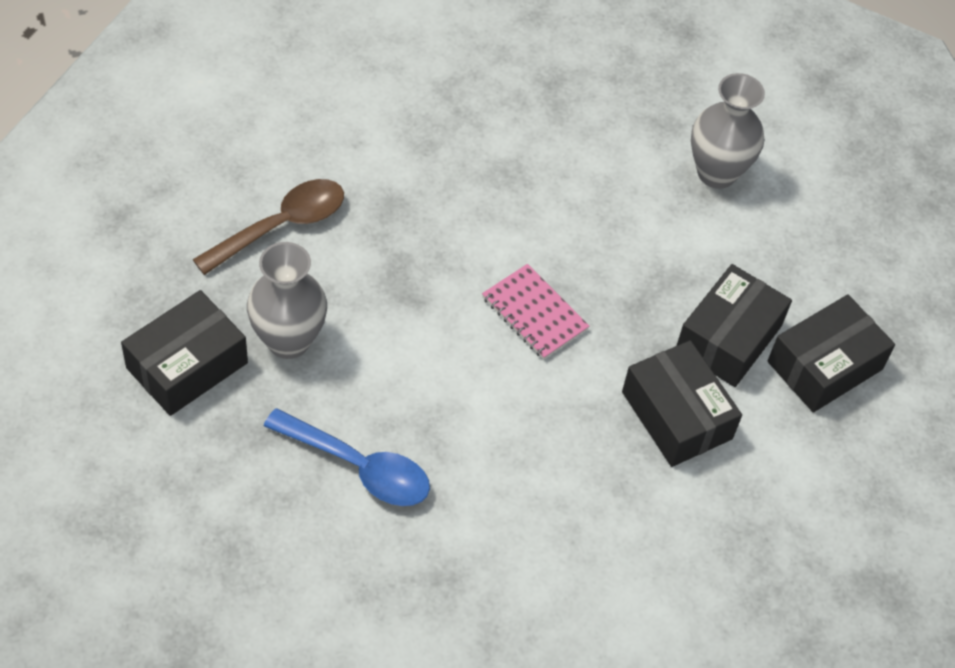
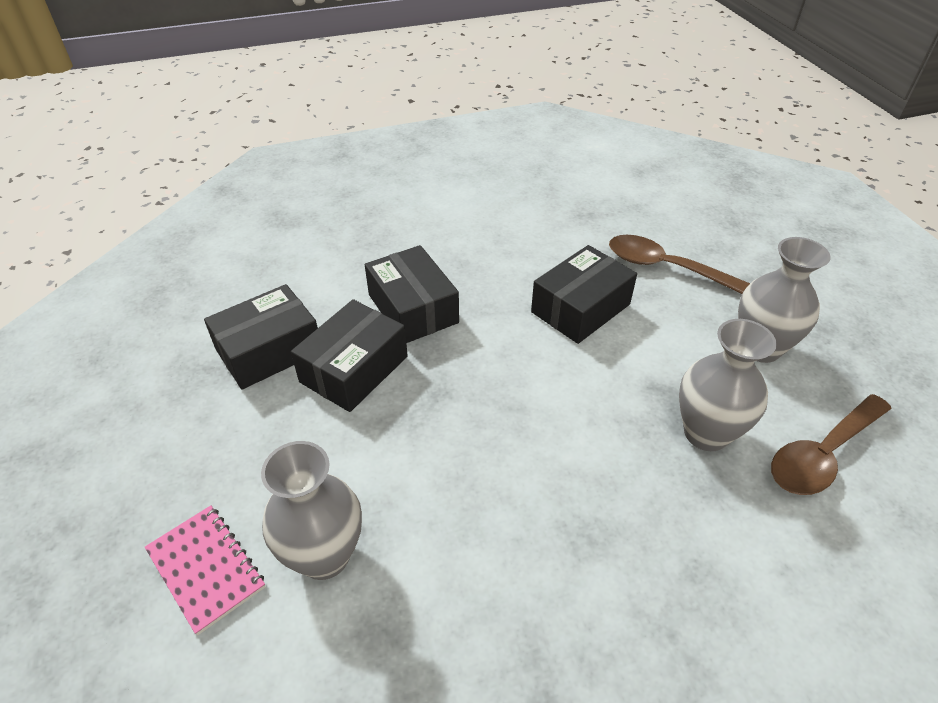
camera: 175 degrees left, 10 degrees down
(187, 365) = (835, 326): black box -> black box (580, 308)
(359, 467) = (664, 267): blue spoon -> brown spoon
(382, 251) = (706, 433): none -> grey vase
(534, 313) = (540, 381): pink notebook -> pink notebook (206, 569)

